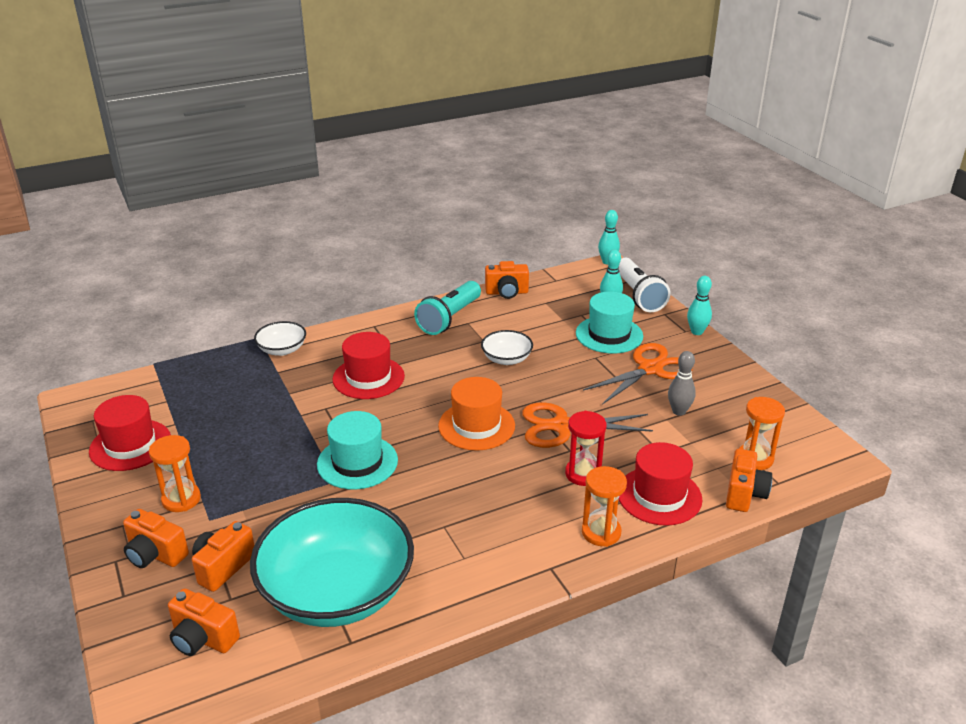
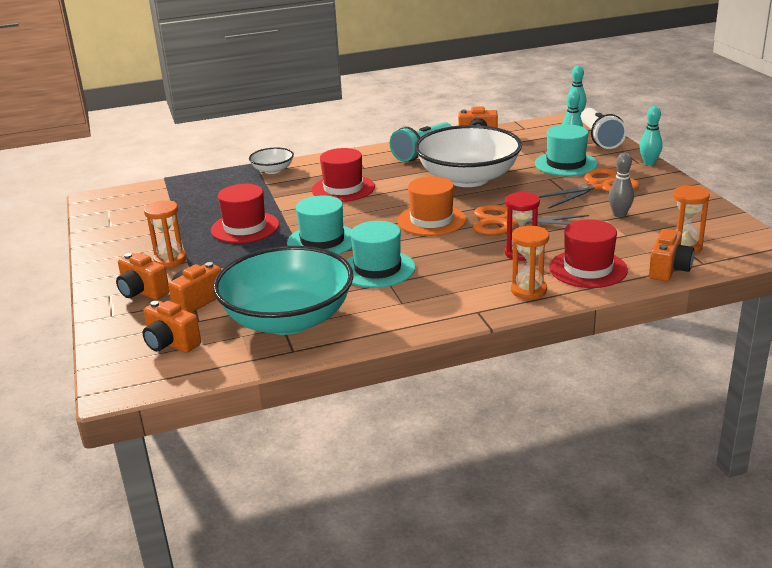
camera: 10 degrees right, 5 degrees down
(130, 445) = (135, 226): red hat -> red hat (245, 227)
(428, 505) = (377, 269): none -> turquoise hat
(506, 359) = (468, 178): white bowl -> white bowl, size x2.25

